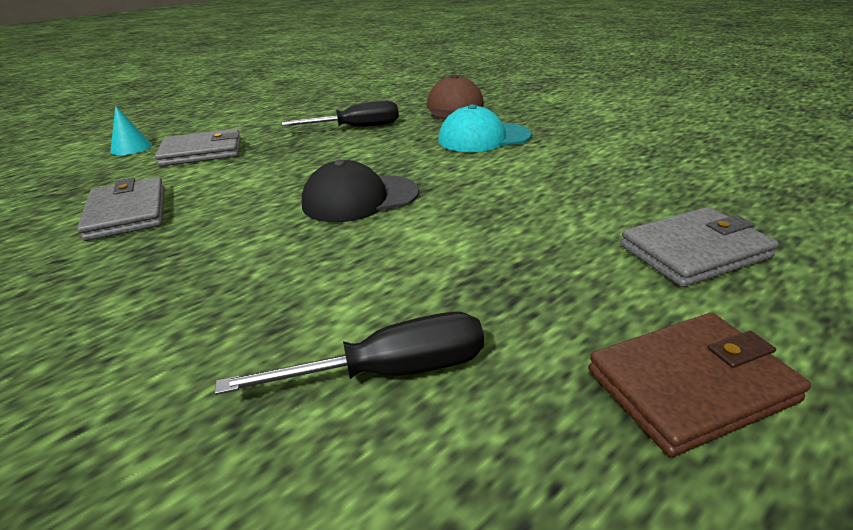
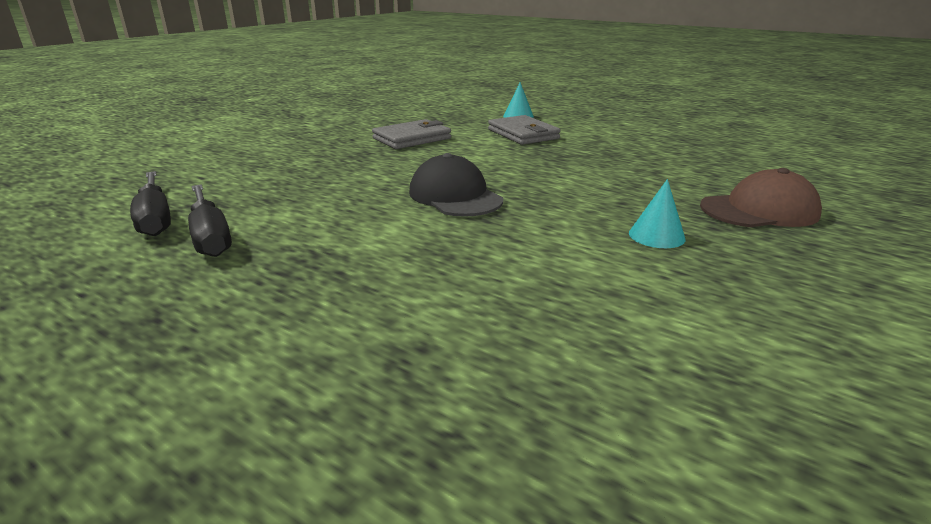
camera: 75 degrees right, 5 degrees down
(357, 128) = (628, 172): black screwdriver -> black screwdriver (155, 218)
(483, 138) = (656, 236): turquoise cap -> turquoise cone
(690, 385) = (135, 353): brown wallet -> none
(694, 251) = (362, 383): grey wallet -> none

